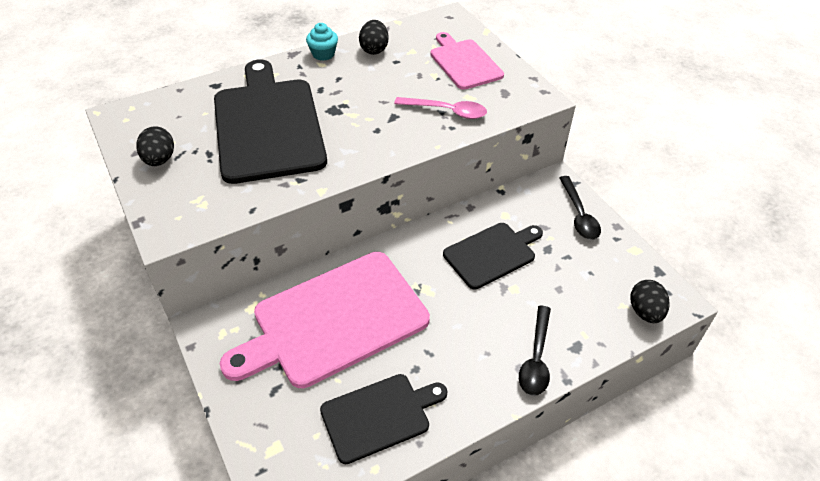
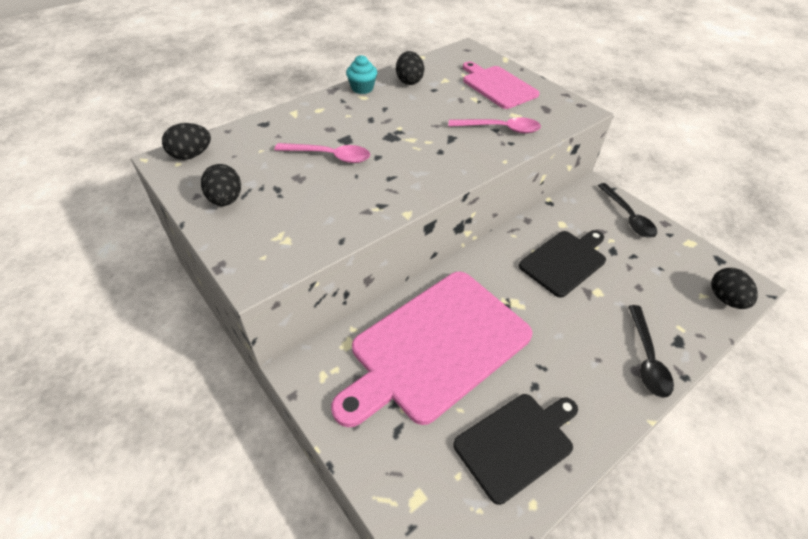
camera: 10 degrees left, 0 degrees up
(140, 112) = (191, 155): none -> black egg
(268, 125) = (330, 156): black cutting board -> pink spoon

